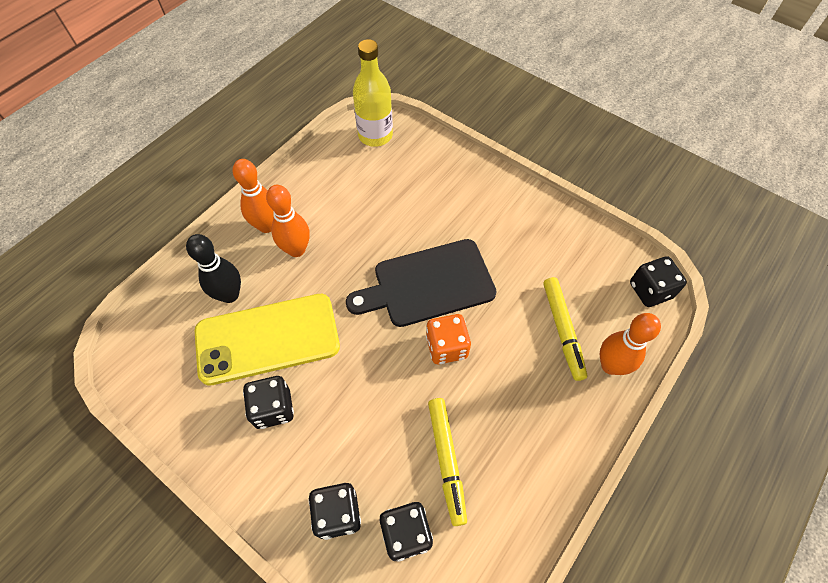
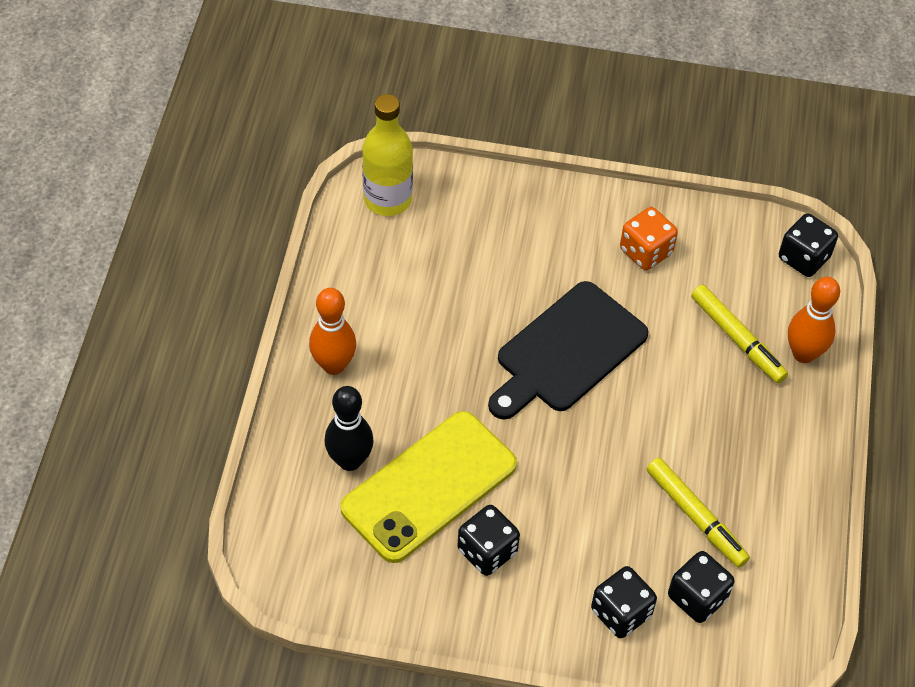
camera: 30 degrees left, 5 degrees down
(296, 250) = (390, 377): orange bowling pin -> none
(446, 347) = (628, 409): orange dice -> orange dice (646, 251)

